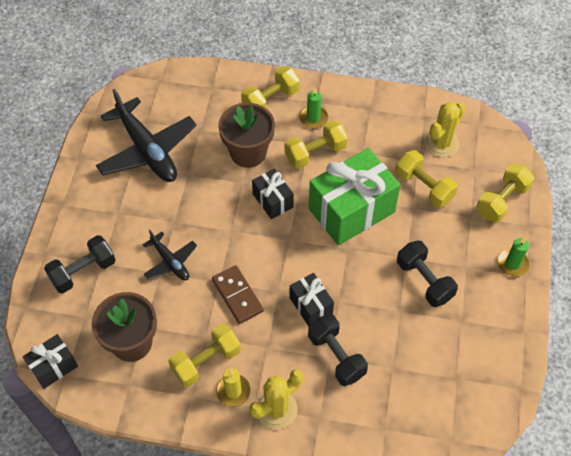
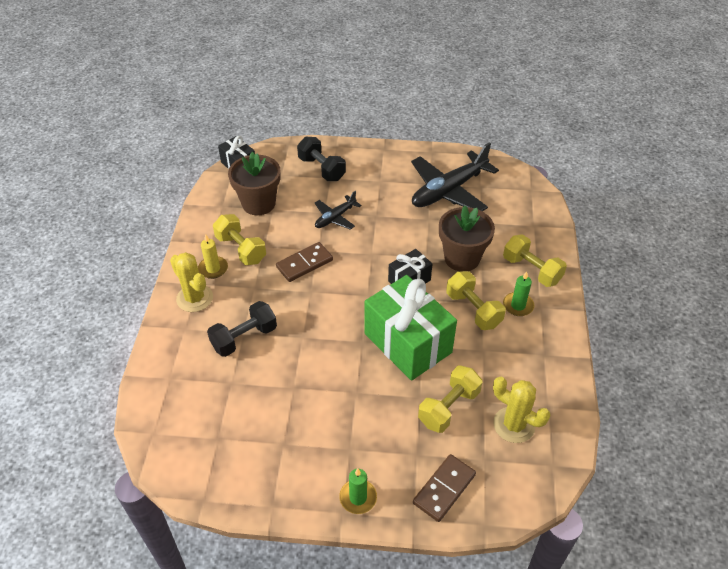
camera: 85 degrees right, 10 degrees down
(311, 306) = (296, 316): black gift -> none
(424, 281) = (329, 409): black dumbbell -> none
(502, 201) = (444, 489): yellow dumbbell -> brown domino

